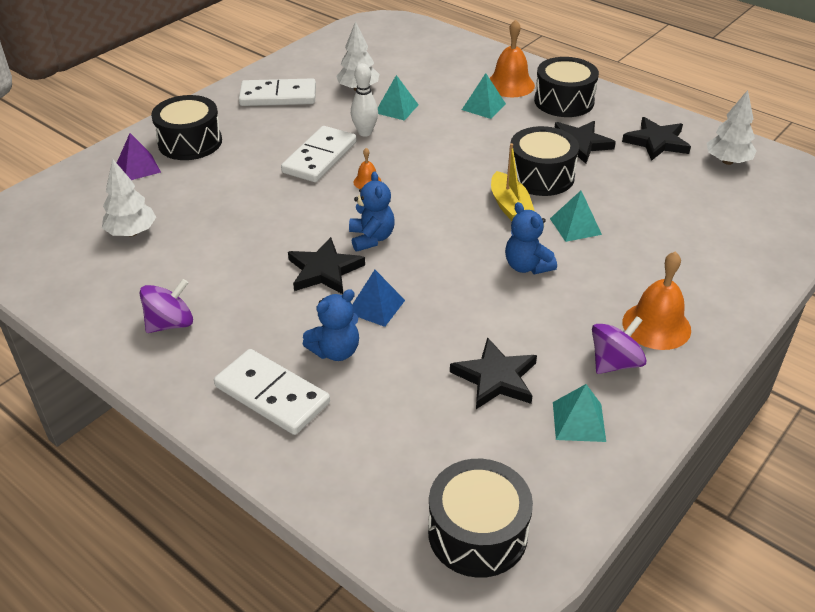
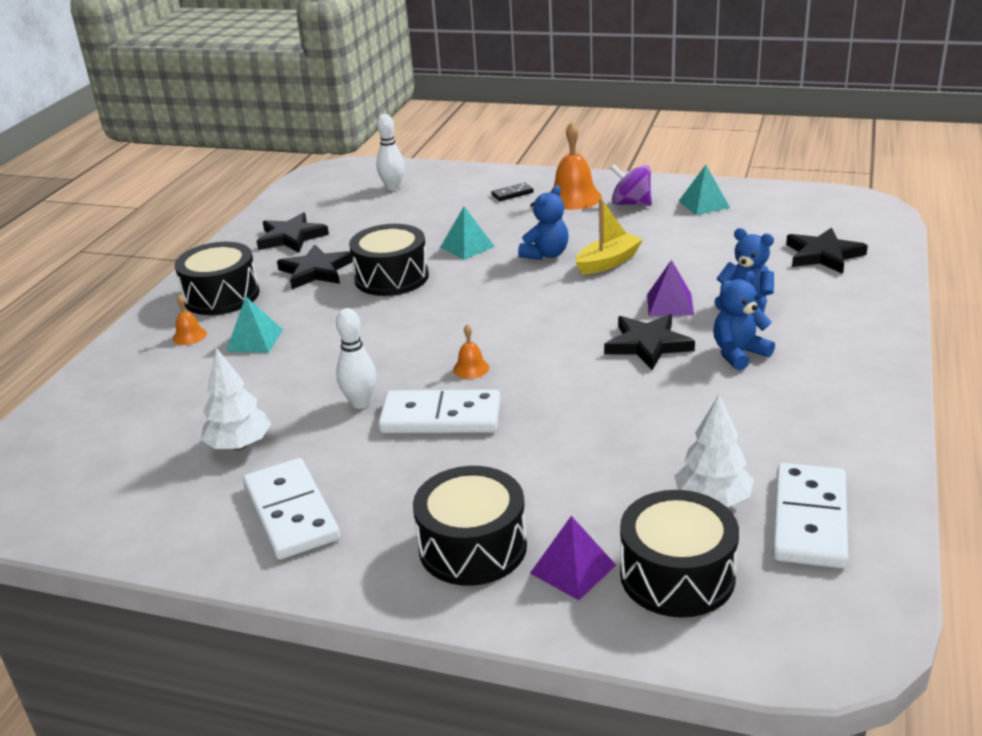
camera: 110 degrees left, 10 degrees down
(170, 323) = (817, 402): purple spinning top -> none
(272, 395) = (828, 316): white domino -> white domino (809, 519)
(371, 238) = (572, 335): blue teddy bear -> blue teddy bear (739, 354)
(376, 306) = (670, 304): blue pyramid -> purple pyramid
(396, 108) = (286, 398): turquoise pyramid -> none
(477, 533) = (838, 213): black drum -> black drum (677, 575)
(496, 378) = (696, 237): black star -> black star (823, 255)
(509, 206) = (457, 281): yellow boat -> yellow boat (608, 262)
(510, 85) = (189, 336): orange bell -> orange bell, size x0.50
(691, 285) = (512, 194): none -> black domino
(727, 161) = (311, 205): white tree -> none
(750, 213) = (393, 188): none -> white bowling pin

